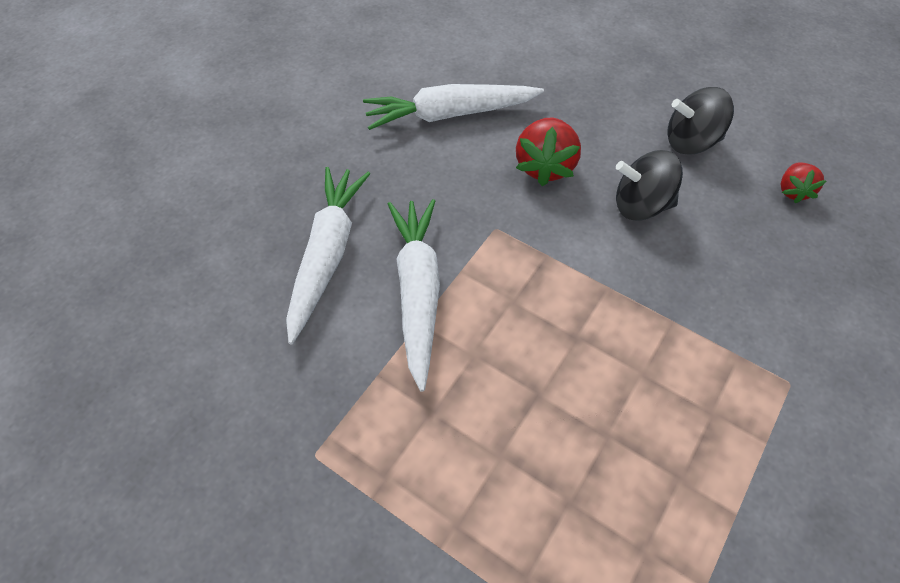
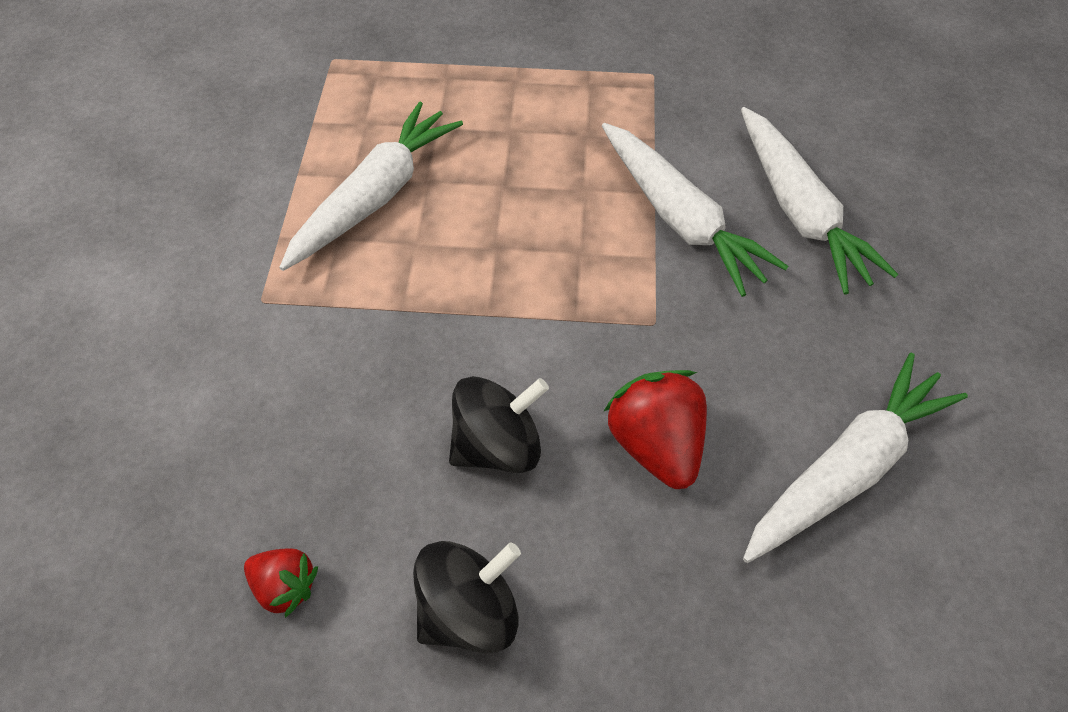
camera: 150 degrees right, 0 degrees up
(662, 443) = (376, 196): none -> white carrot
(792, 191) = (285, 586): red strawberry -> red strawberry turned 135 degrees clockwise

